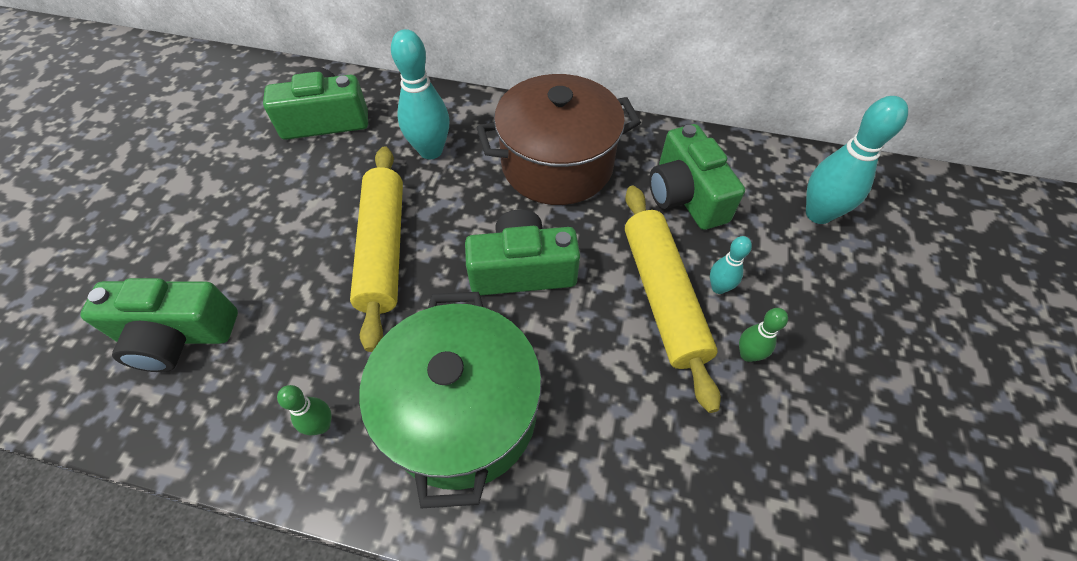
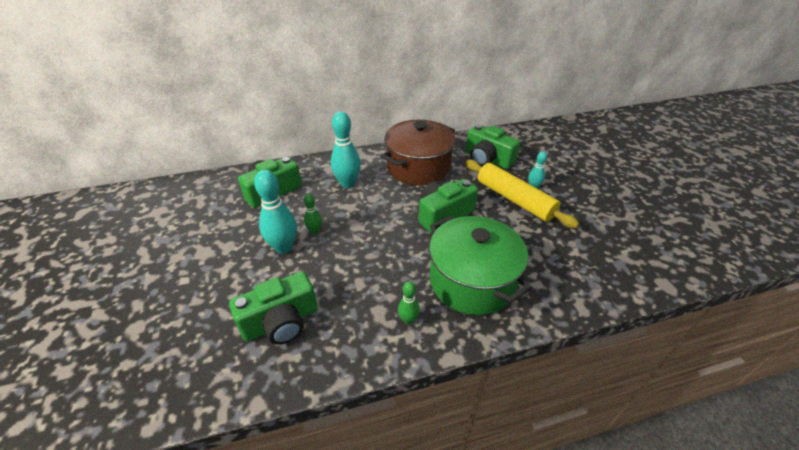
camera: 30 degrees left, 15 degrees down
(383, 249) = (364, 234): yellow rolling pin -> none
(747, 354) = (567, 206): green bowling pin -> green bowling pin (315, 231)
(818, 214) = (545, 147): turquoise bowling pin -> turquoise bowling pin (284, 247)

